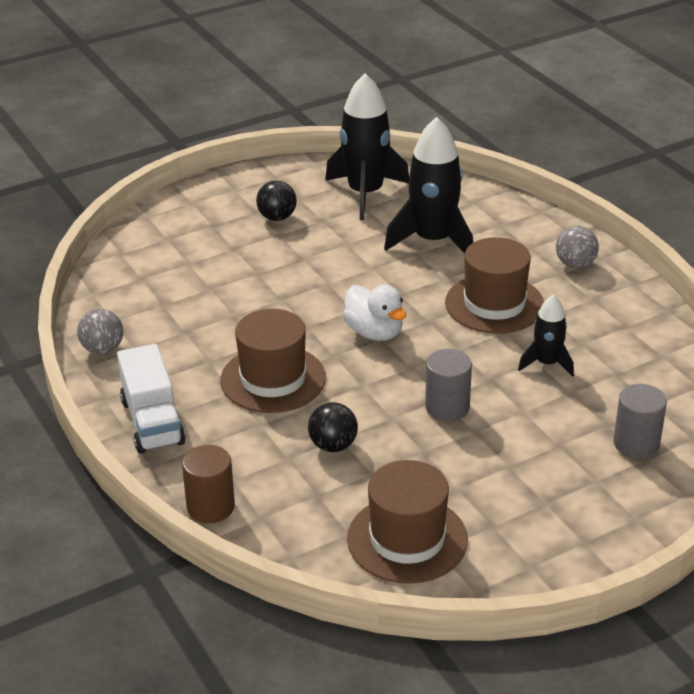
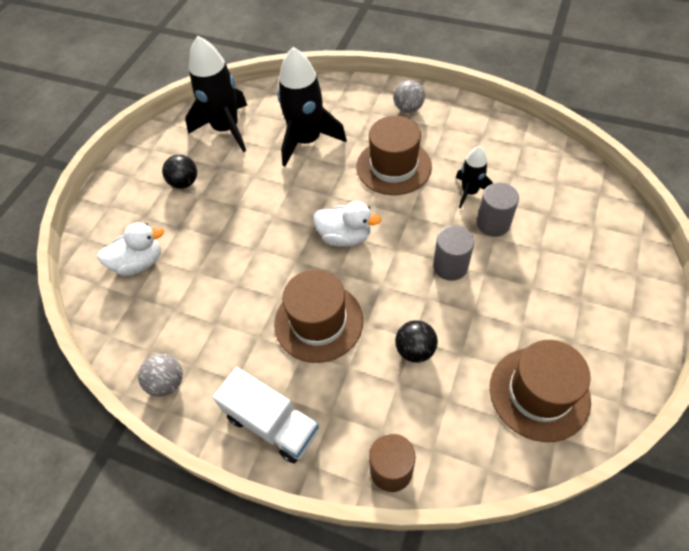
camera: 35 degrees left, 20 degrees up
(171, 257) = (139, 263): none -> white duck
(636, 444) = (578, 218): grey cylinder -> grey cylinder (493, 223)

